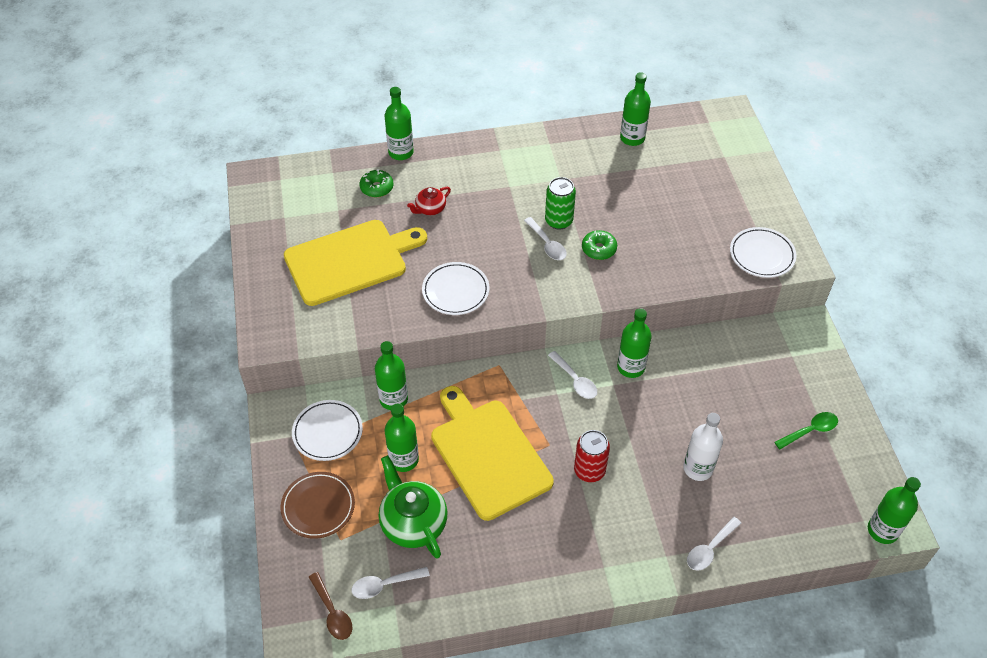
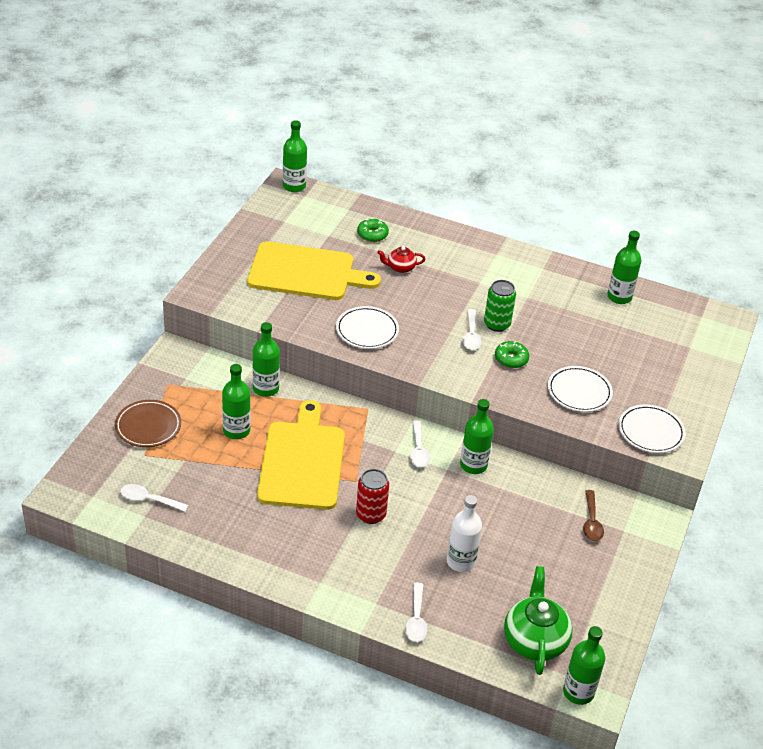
camera: 30 degrees right, 10 degrees down
(327, 432) = (198, 384): white plate -> white plate (579, 392)
(332, 612) = (98, 495): brown spoon -> brown spoon (591, 522)
(401, 152) = (414, 220): green bottle -> green bottle (294, 186)
(413, 522) = (205, 473): green teapot -> green teapot (534, 640)
(710, 549) = (416, 619): white spoon -> white spoon turned 75 degrees counterclockwise
(810, 430) = (585, 589): green spoon -> none

